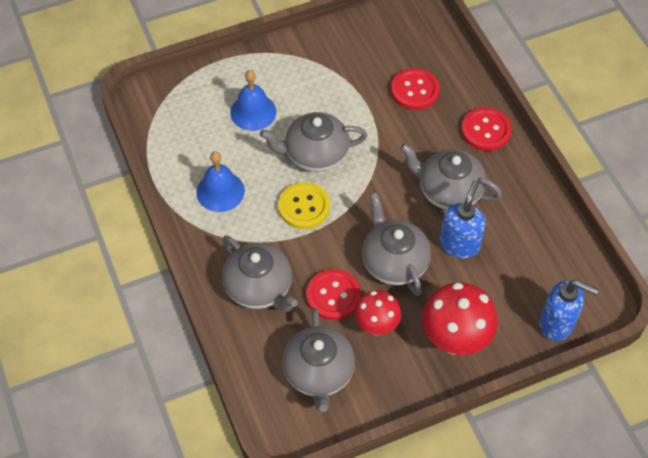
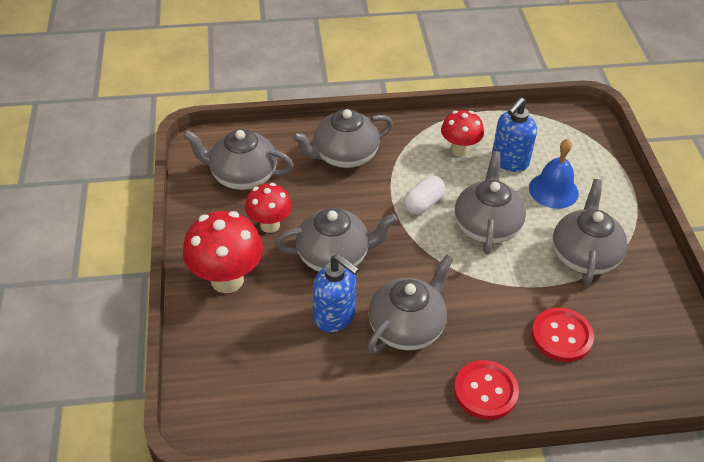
camera: 105 degrees right, 10 degrees down
(220, 191) = (459, 150): blue bell -> red mushroom
(304, 207) = (423, 204): yellow button -> white capsule
(325, 84) = (584, 255): none -> grey teapot
(333, 295) = (315, 202): red button -> none
(557, 323) = (203, 374): blue soap dispenser -> blue soap dispenser (509, 161)

